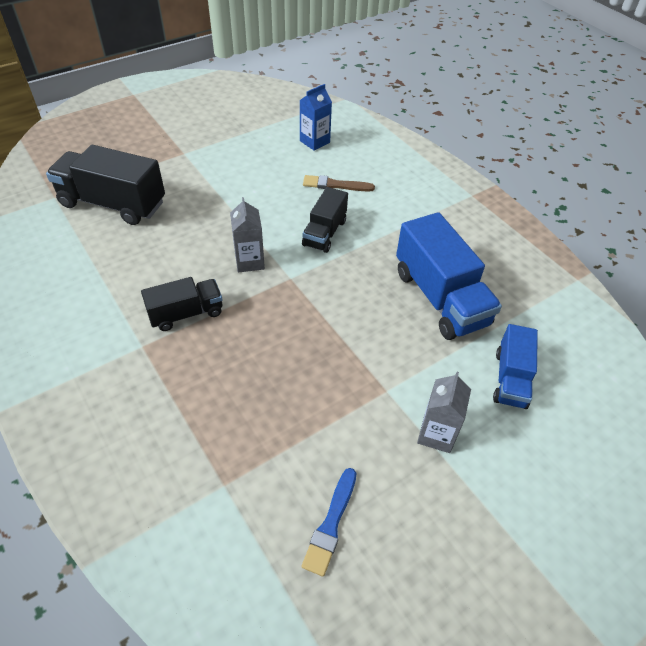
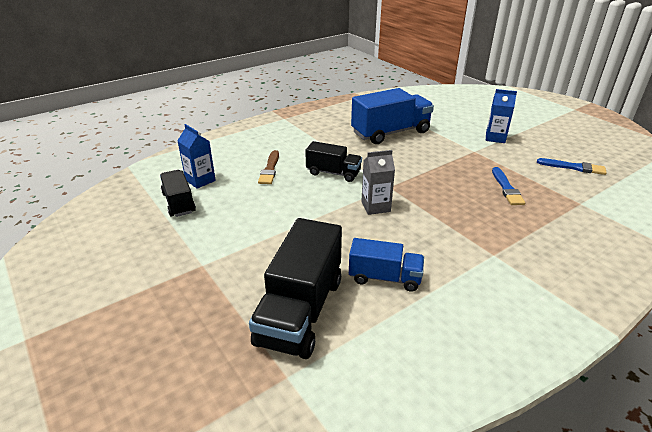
camera: 90 degrees left, 15 degrees down
(186, 314) = (447, 234): black truck -> black truck (179, 203)
(274, 400) = (506, 188): none -> blue brush
(436, 434) = (495, 138): grey carton -> blue carton
(510, 379) = (445, 117): blue truck -> blue truck (384, 278)

